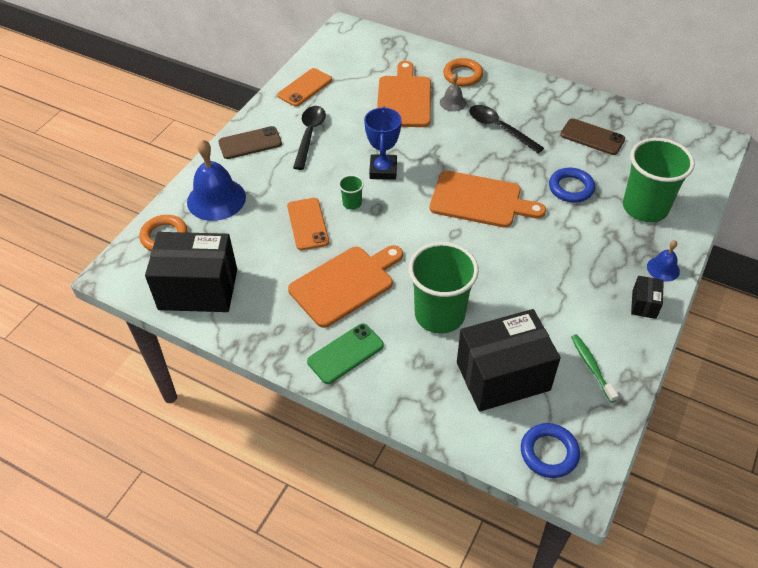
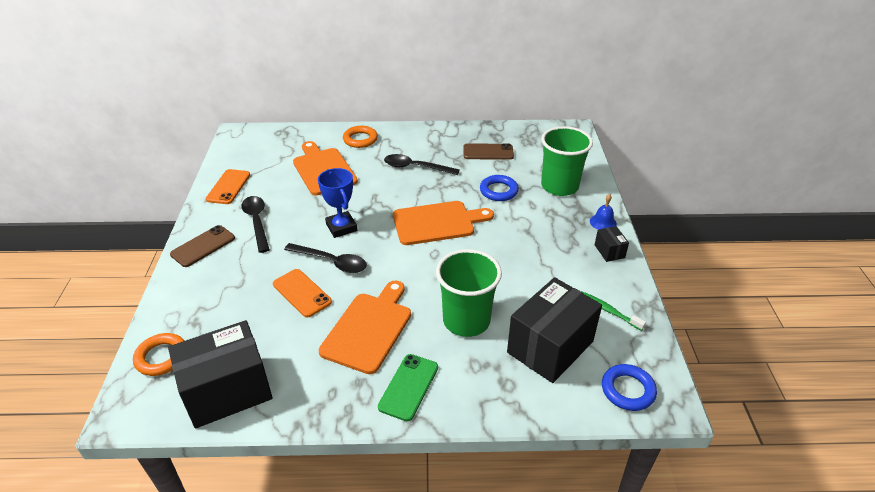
camera: 30 degrees left, 10 degrees down
(216, 199) = (197, 304): blue bell -> none
(352, 203) = (331, 262): green cup -> black spoon
(453, 102) = (365, 160): grey bell -> none

